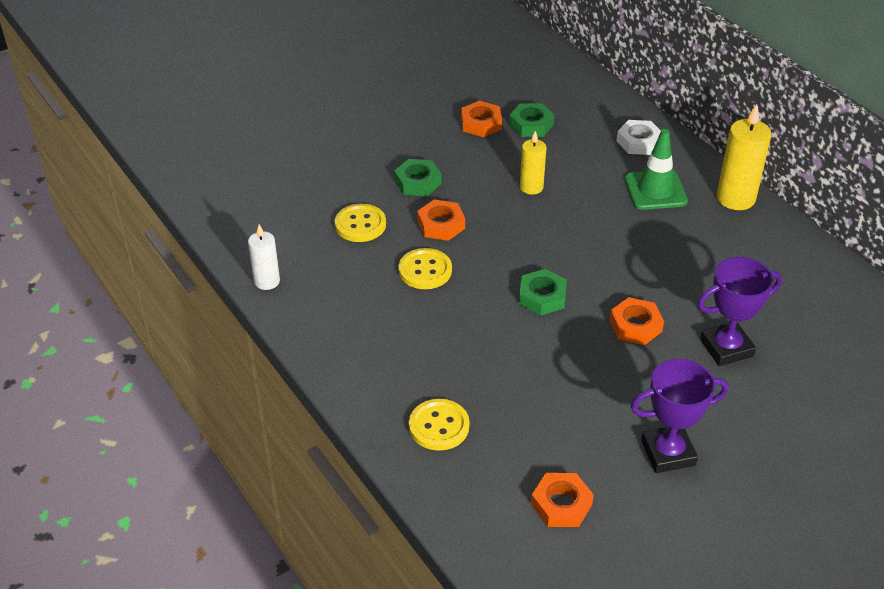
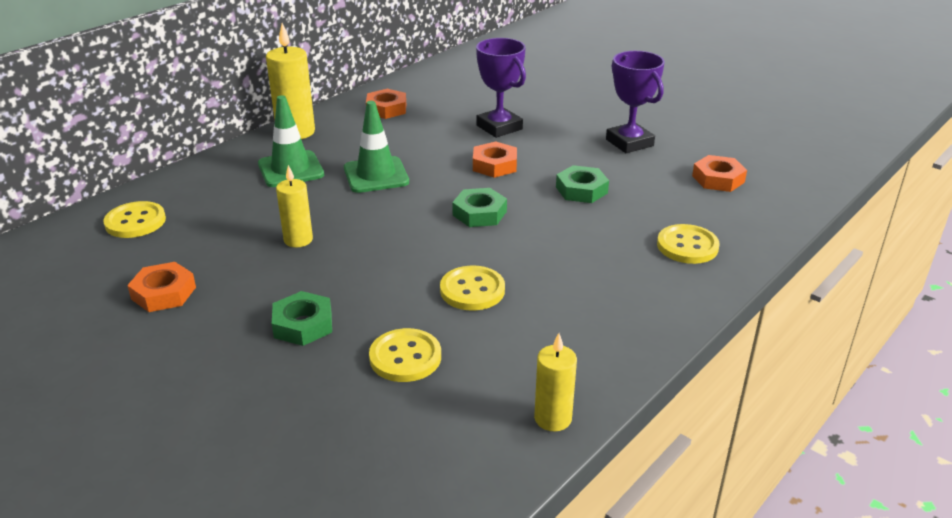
camera: 105 degrees left, 10 degrees down
(267, 281) = (553, 418): white candle -> yellow candle
(441, 225) = (385, 292): orange nut -> orange nut (386, 109)
(531, 125) = (168, 255): green nut -> green nut (581, 190)
(584, 109) = (135, 222): none -> yellow button
(632, 241) = (376, 175): none -> green traffic cone
(639, 142) = (204, 184): white nut -> none

